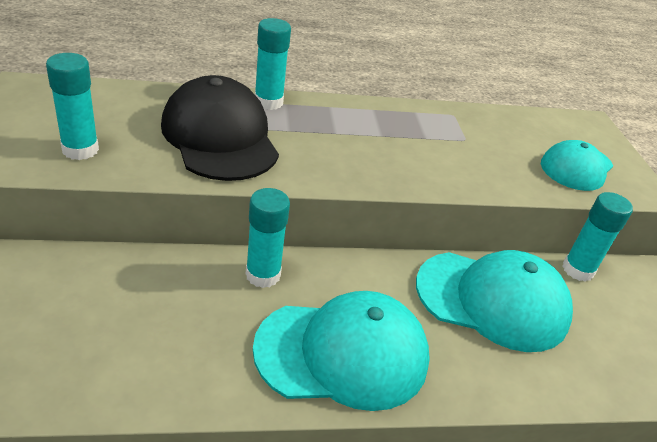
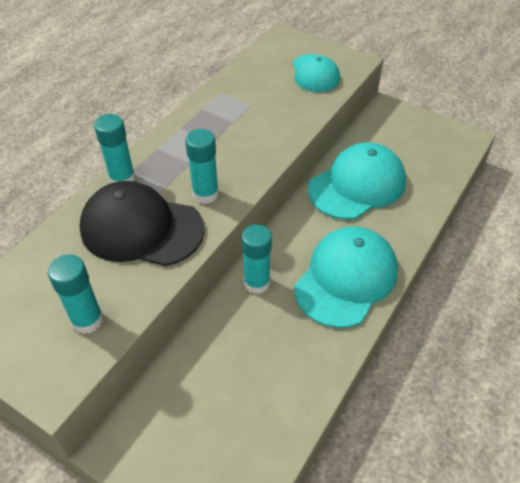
camera: 45 degrees left, 10 degrees up
(578, 270) = (363, 133): turquoise glue stick -> turquoise glue stick (205, 194)

